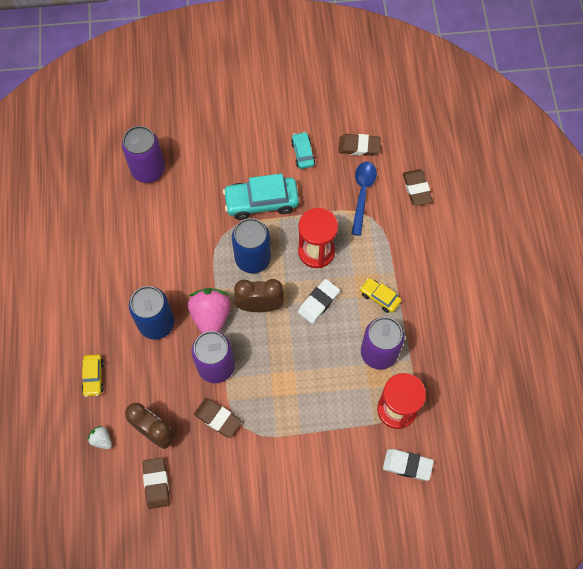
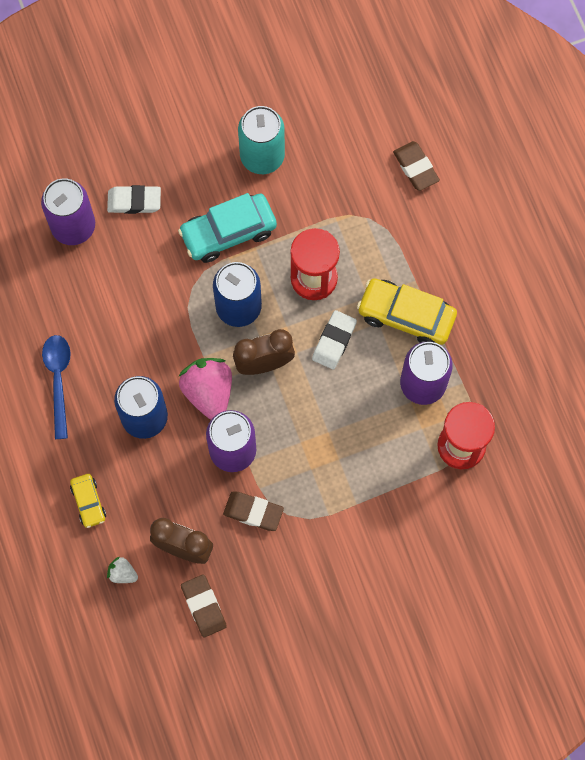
camera: 15 degrees left, 5 degrees up
(303, 153) = (262, 156): turquoise car -> turquoise can
(359, 146) = (330, 130): brown eraser -> none
(362, 194) = (350, 191): blue spoon -> blue spoon (58, 380)
(380, 297) = (406, 316): yellow car -> yellow car, size x1.85
(407, 465) = (490, 507): white eraser -> white eraser (134, 201)

